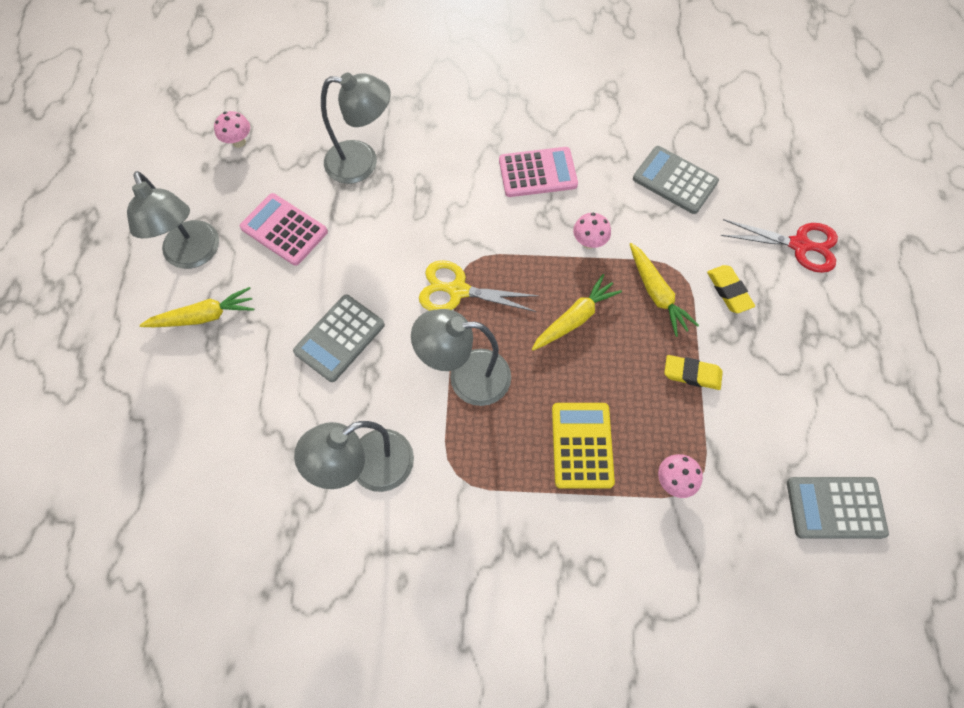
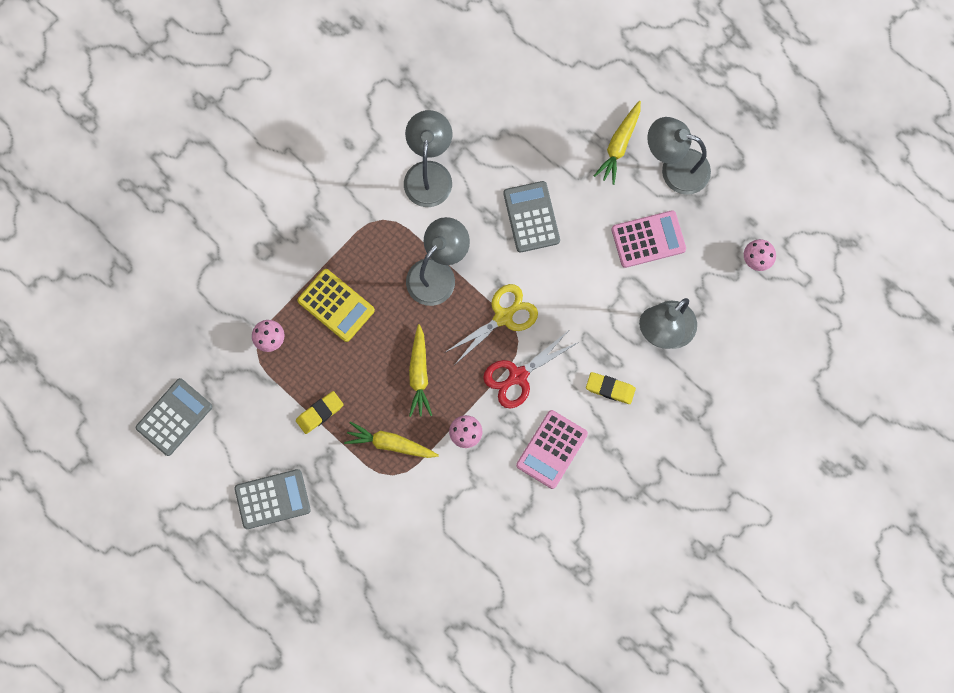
camera: 130 degrees right, 10 degrees up
(675, 180) = (462, 542): grey calculator -> grey calculator (272, 499)
(728, 291) = (351, 493): yellow eraser -> yellow eraser (610, 389)
(799, 245) = (340, 577): red scissors -> red scissors (518, 376)

